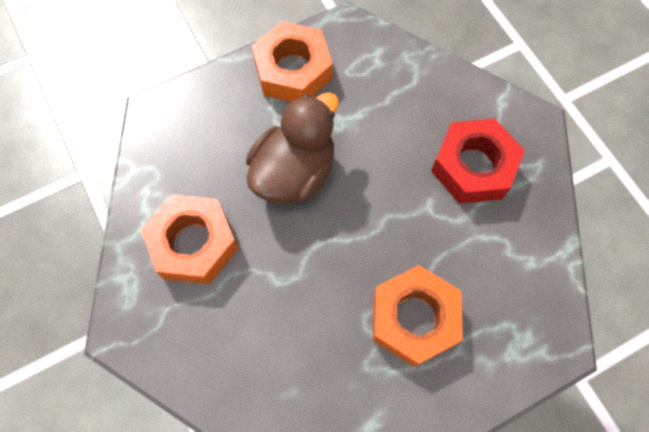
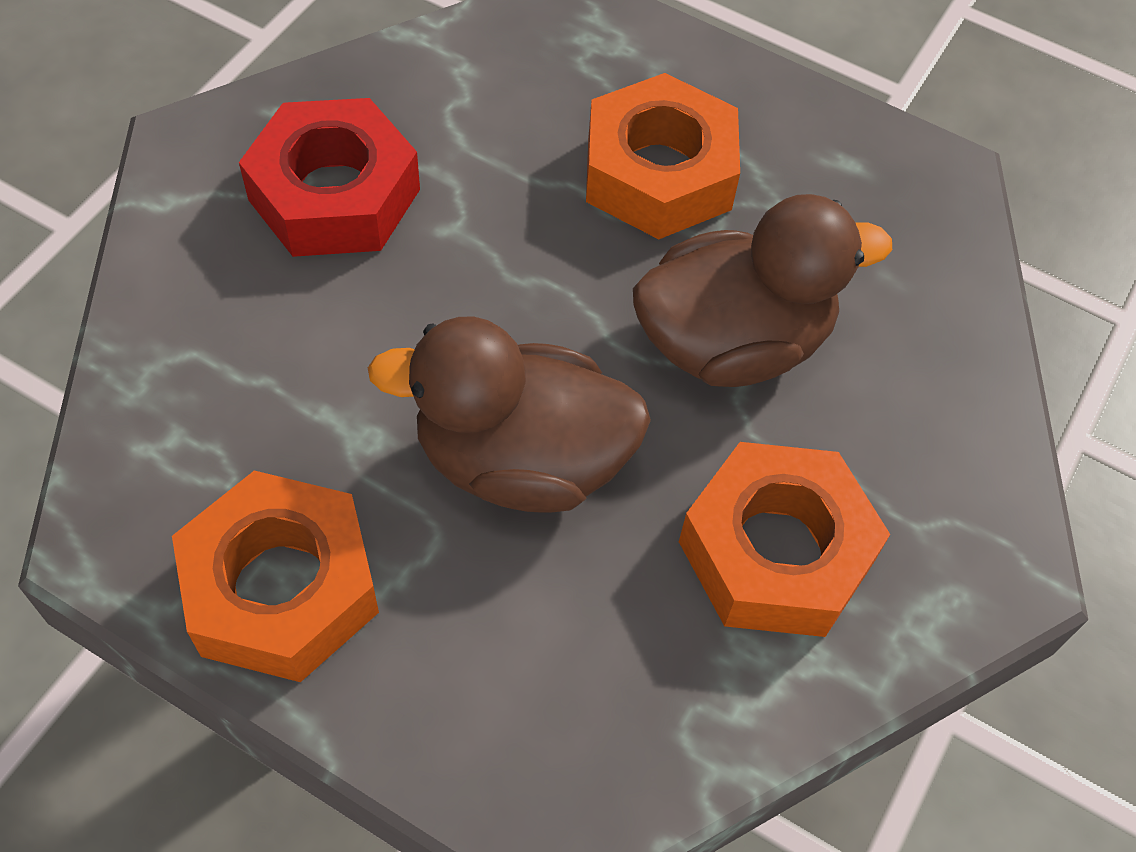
camera: 125 degrees left, 10 degrees down
(298, 291) = (733, 342): none -> brown duck

